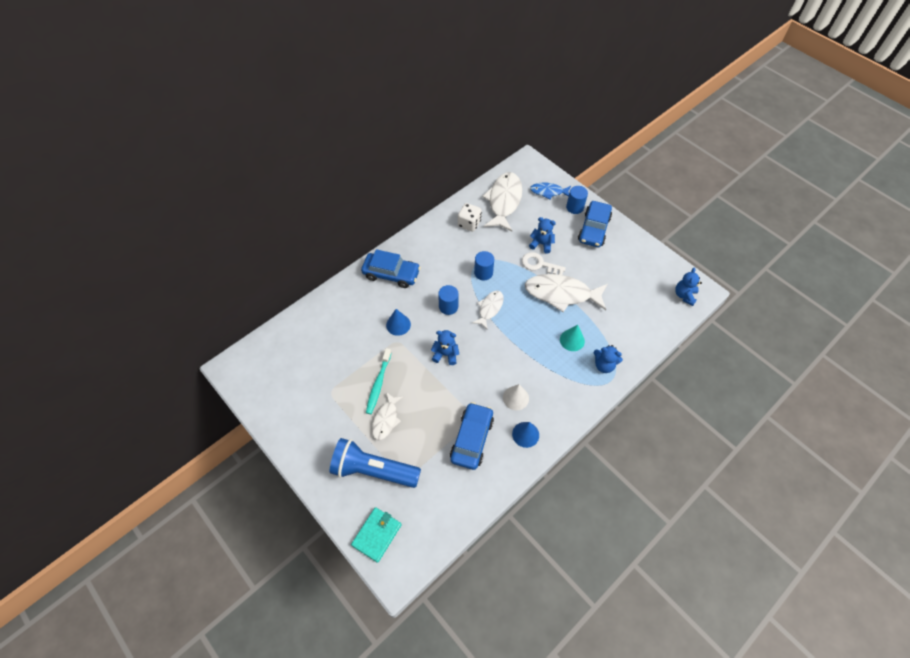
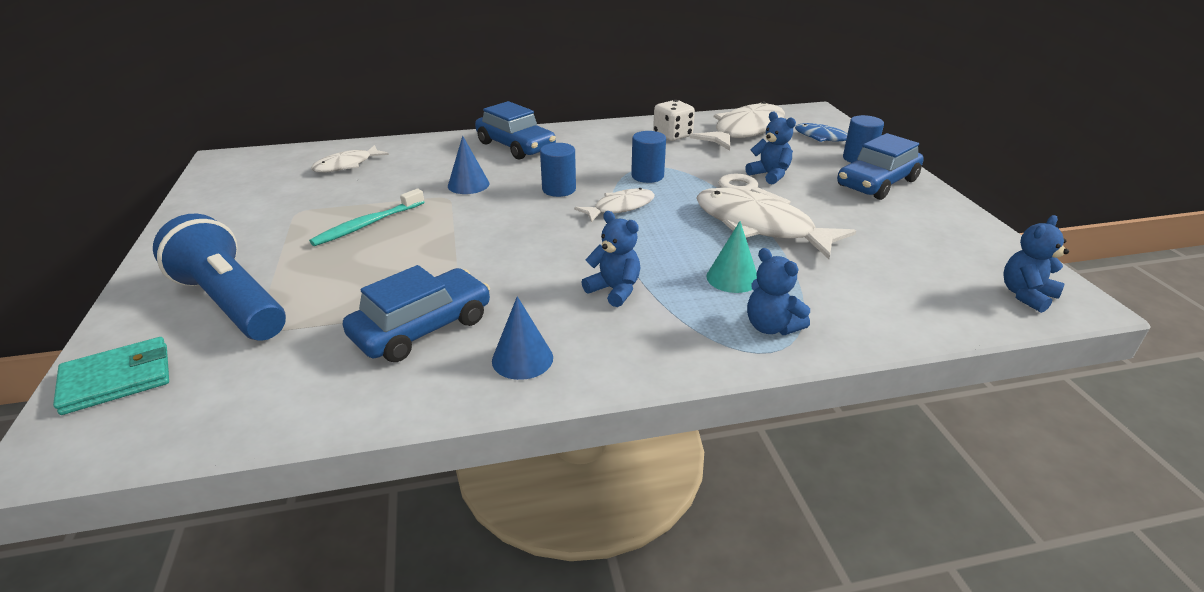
camera: 30 degrees right, 25 degrees down
(386, 419) = (327, 260): white fish -> white fish (346, 165)
(445, 354) = (499, 228): blue teddy bear -> blue teddy bear (614, 290)
(515, 398) = (556, 308): white cone -> none

